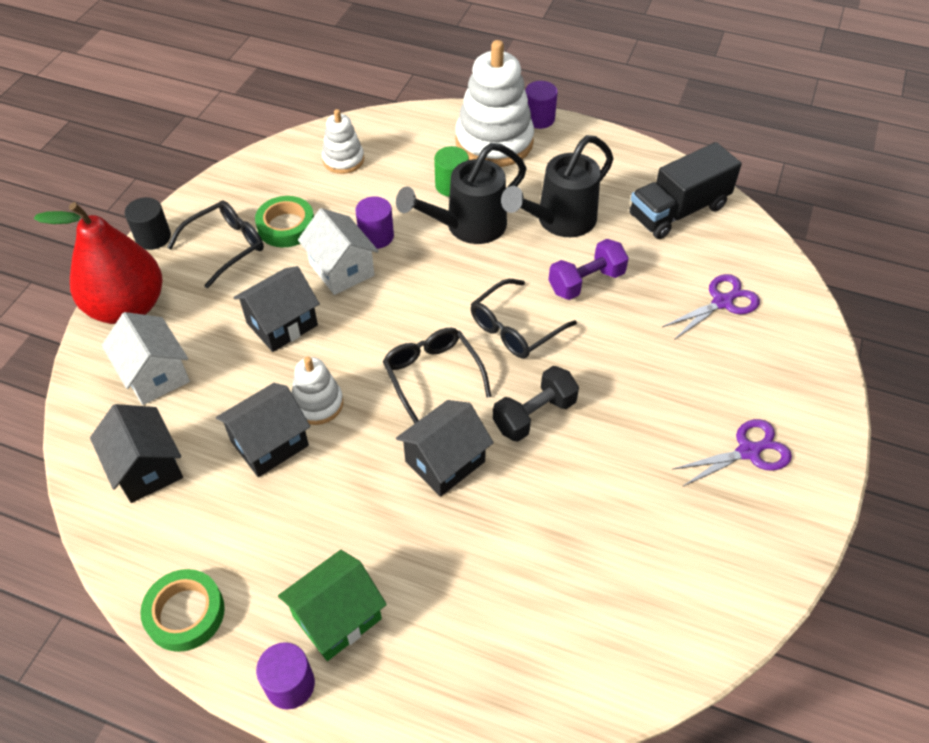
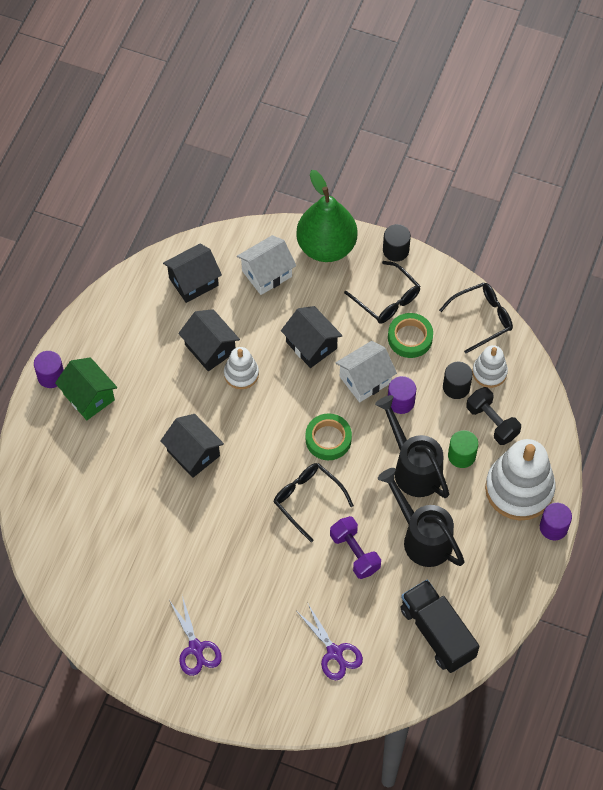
camera: 90 degrees right, 10 degrees up
(127, 307) = (326, 246): red pear -> green pear
(185, 613) = (96, 318): green tape -> green tape (328, 439)
(360, 187) = (456, 387): none -> black cylinder
(432, 375) = (265, 444): black glasses -> black glasses (482, 318)
(534, 415) = (229, 510): black dumbbell -> black dumbbell (492, 422)

